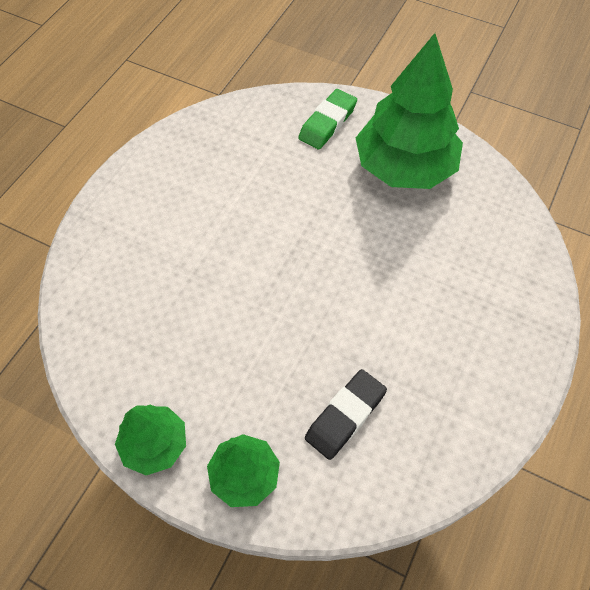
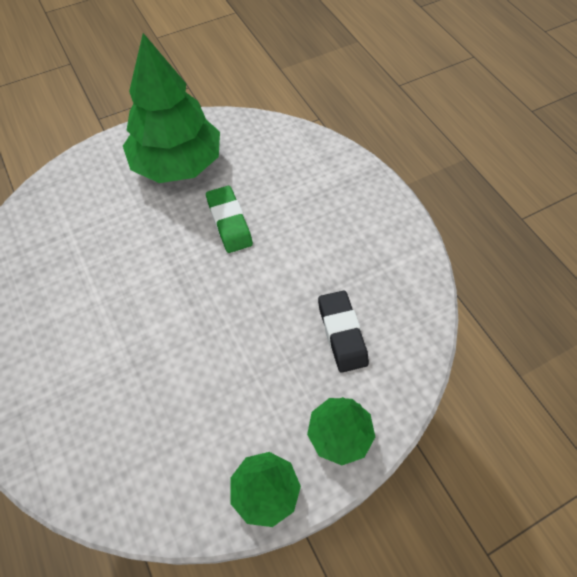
camera: 55 degrees left, 0 degrees up
(327, 123) = (89, 183): green eraser -> green eraser (229, 222)

